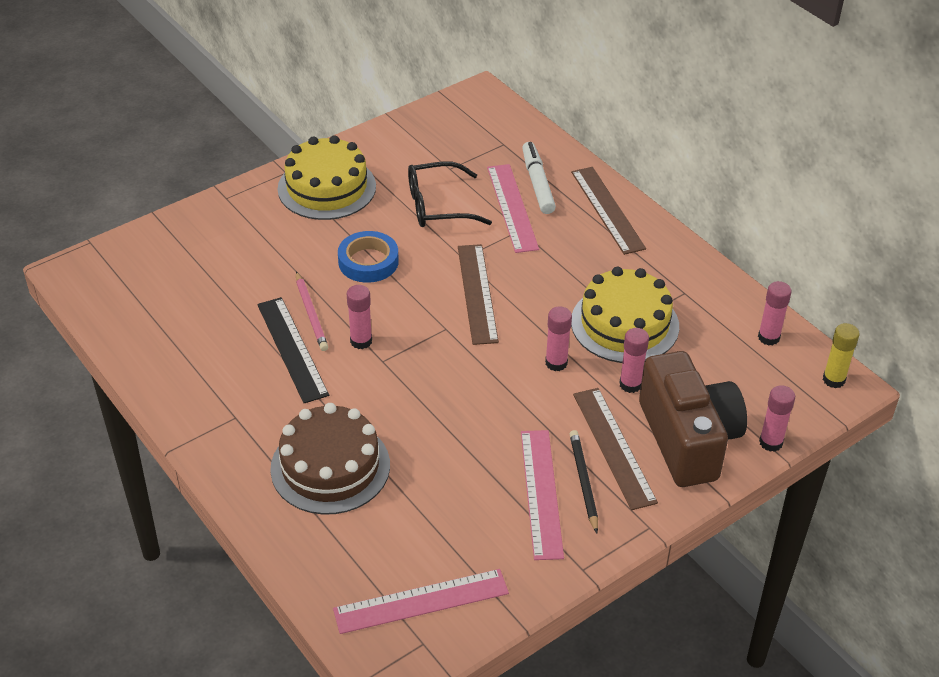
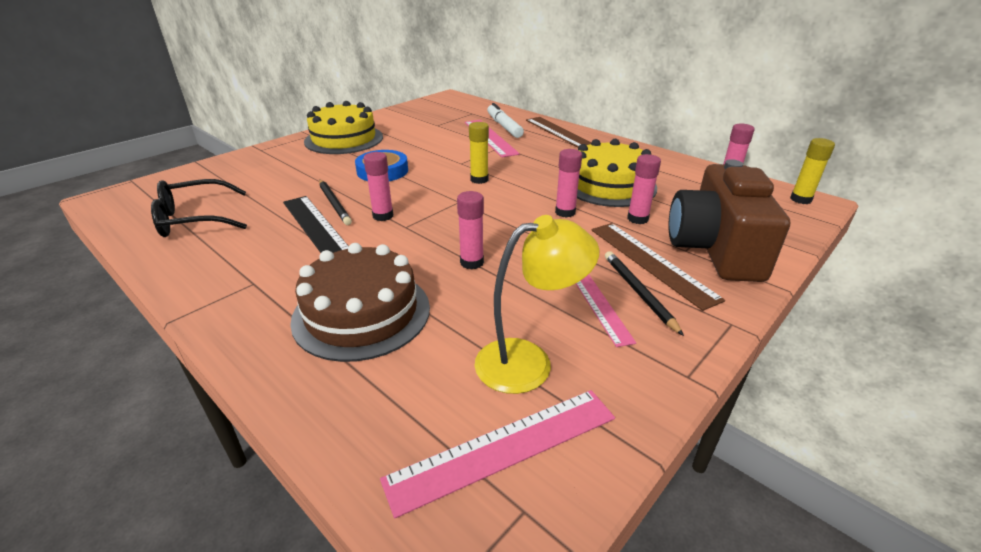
camera: 10 degrees left, 10 degrees down
(311, 313) = (334, 203): pink pencil -> black pencil
(438, 206) = (433, 141): black glasses -> black glasses (194, 219)
(460, 536) = (528, 361): none -> yellow lamp
(477, 293) = (479, 179): brown ruler -> yellow glue stick
(541, 493) = (601, 308): pink ruler -> pink ruler, size x0.63
(688, 439) = (715, 249): brown camera -> brown camera turned 150 degrees counterclockwise
(770, 442) = (789, 243): pink glue stick -> pink glue stick (471, 262)

